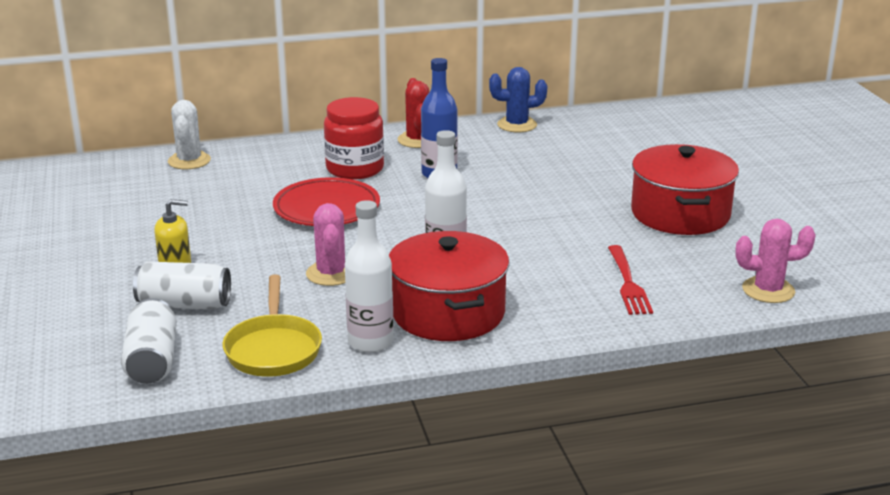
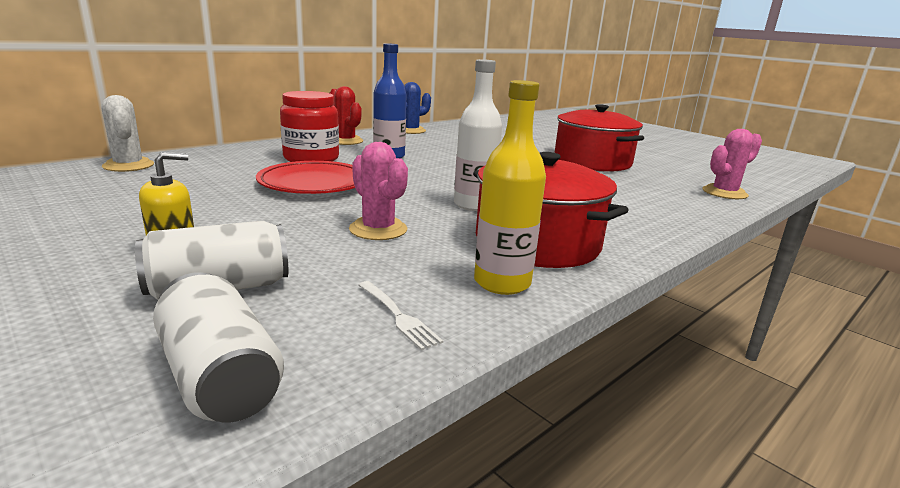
camera: 30 degrees left, 5 degrees down
(273, 349) = (397, 315): yellow pan -> white fork
(370, 342) = (502, 283): white bottle -> yellow bottle
(627, 283) = (634, 201): red fork -> none

